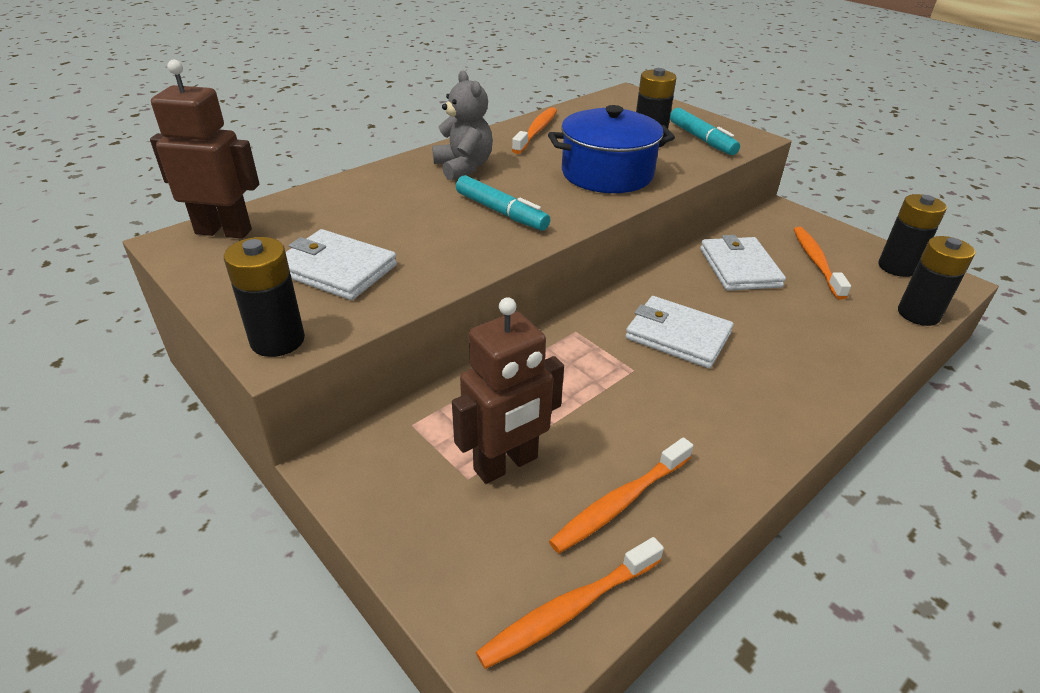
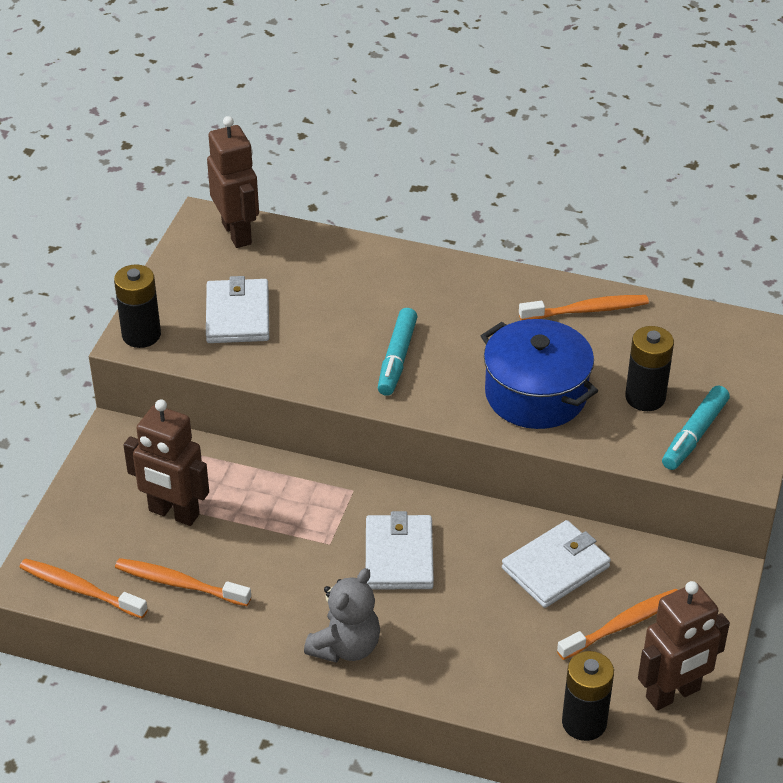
camera: 60 degrees right, 5 degrees up
(464, 167) = (458, 300): grey teddy bear -> grey teddy bear (346, 647)
(897, 267) = (673, 694): black battery -> brown robot

